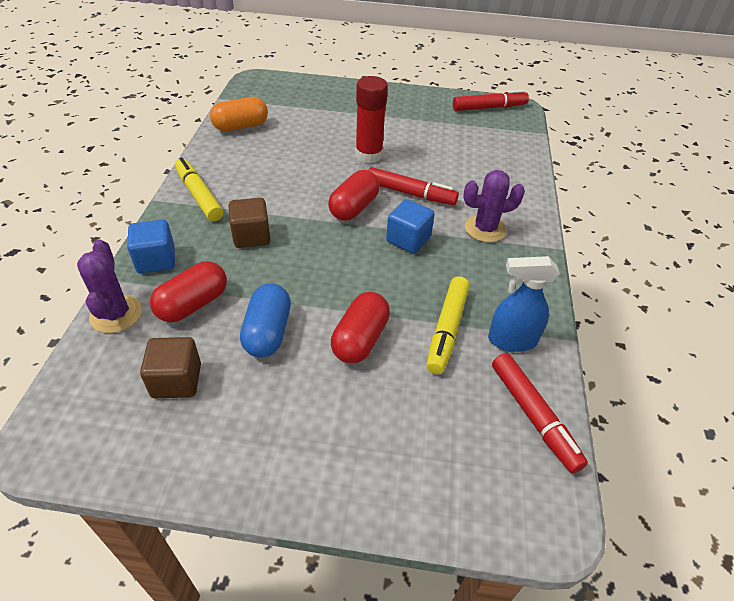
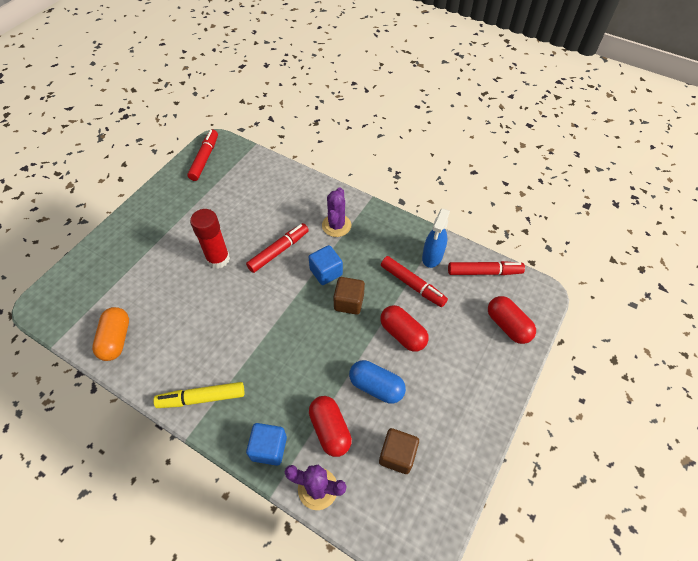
camera: 65 degrees left, 10 degrees up
(251, 236) = (274, 371): brown cube -> brown cube (349, 302)
(354, 207) = (276, 292): red capsule -> red capsule (507, 326)
(446, 329) = (412, 285): yellow marker -> red marker

